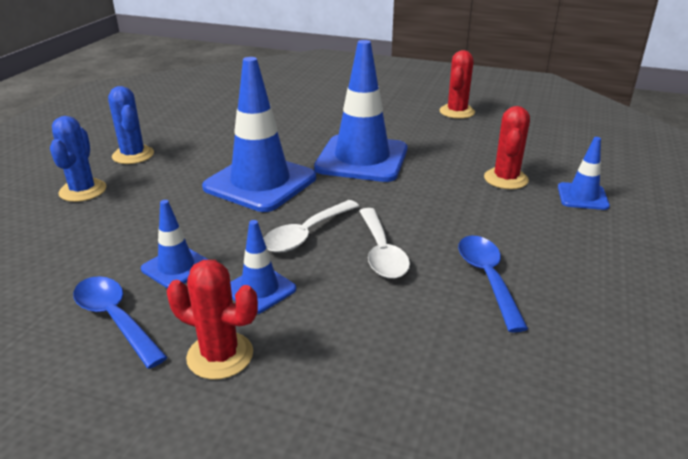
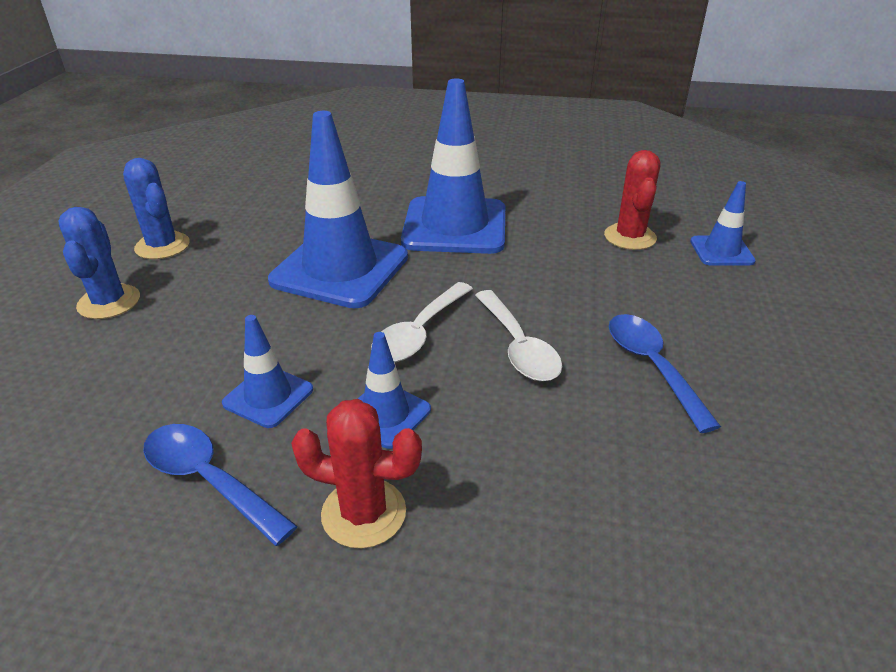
camera: 10 degrees left, 5 degrees up
(457, 112) = (546, 156): red cactus -> none

